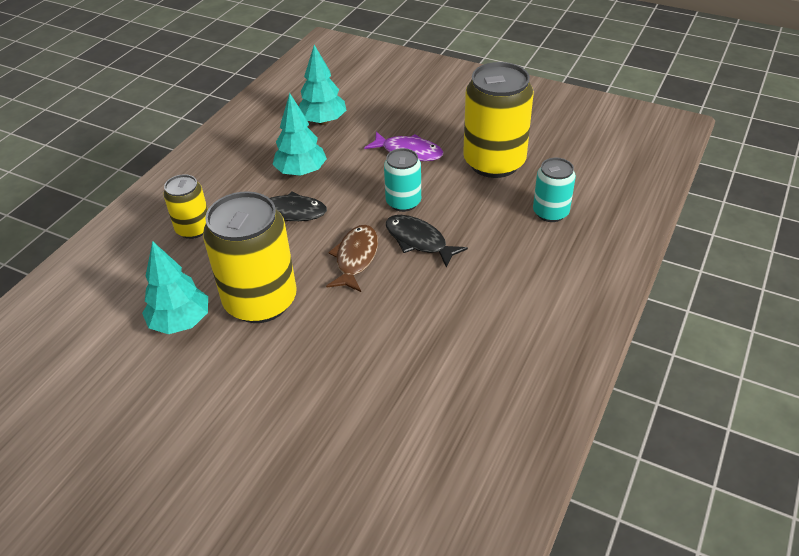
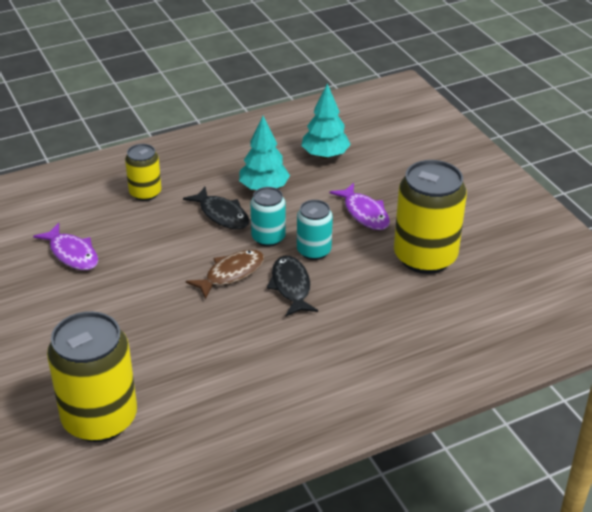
camera: 35 degrees right, 5 degrees down
(180, 322) = (72, 254): turquoise tree -> purple fish
(260, 301) = (135, 268): yellow can -> yellow can (100, 419)
(550, 212) = (422, 321): turquoise can -> turquoise can (268, 238)

